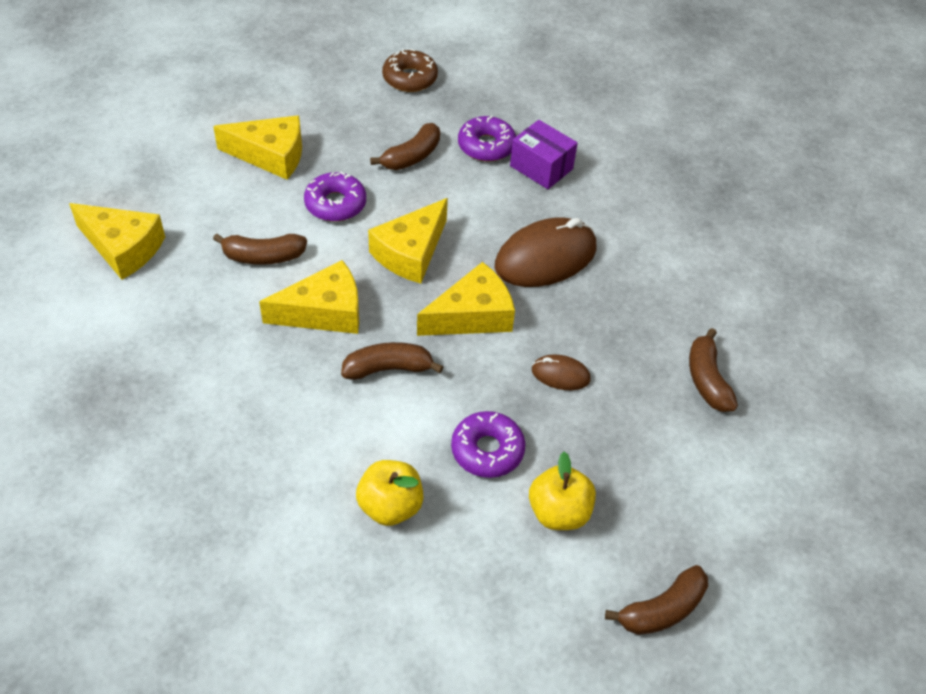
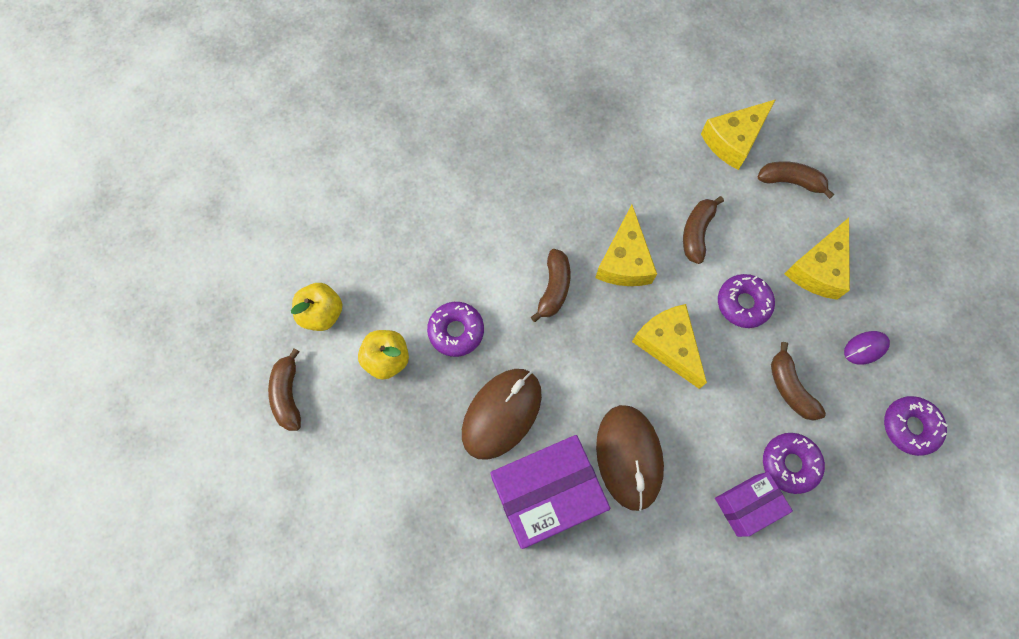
camera: 115 degrees right, 20 degrees up
(345, 113) = (865, 348): none -> purple mouse
(390, 506) = (438, 252): yellow apple -> yellow apple (322, 313)
(410, 78) = (910, 427): brown donut -> purple donut
(472, 315) = (584, 369): yellow cheese -> none
(560, 375) = (501, 413): brown mouse -> brown mouse, size x2.04
(621, 312) = (546, 495): none -> purple box
(707, 380) = (452, 533): brown banana -> brown banana (790, 182)

